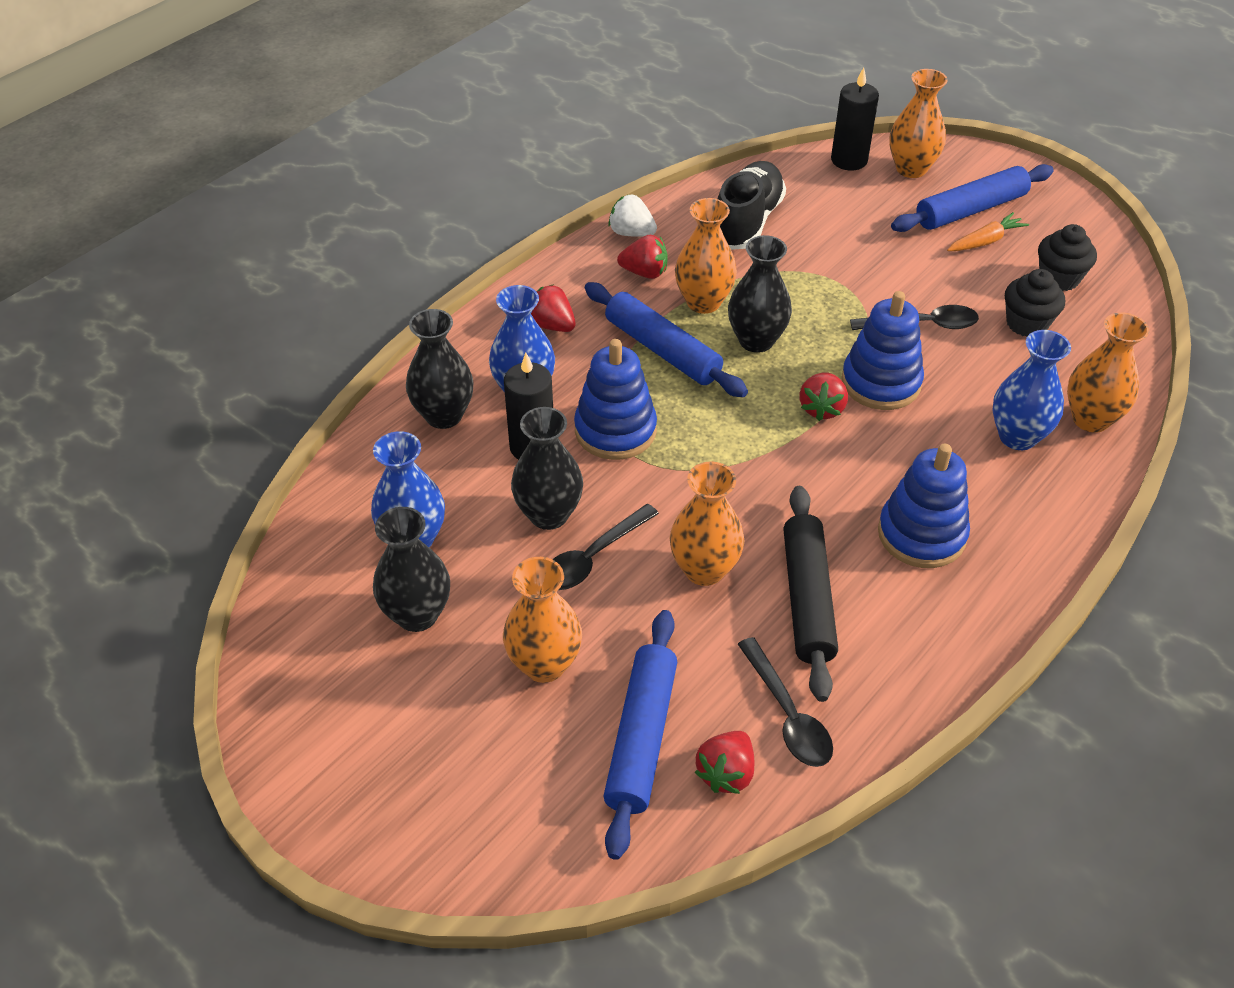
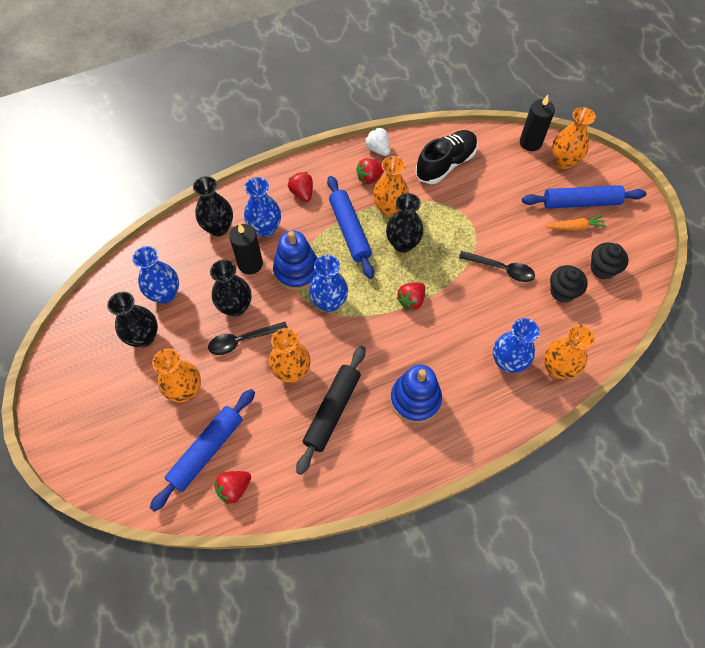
camera: 25 degrees right, 15 degrees up
(644, 273) = (369, 178): red strawberry -> red strawberry turned 120 degrees clockwise
(698, 455) = (329, 302): none -> blue vase
(788, 715) = (282, 471): black spoon -> none
(881, 383) = (454, 297): blue stacking toy -> none

